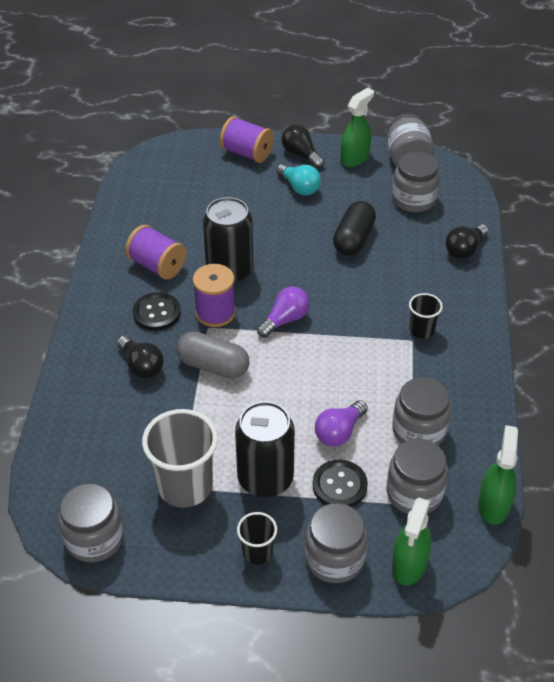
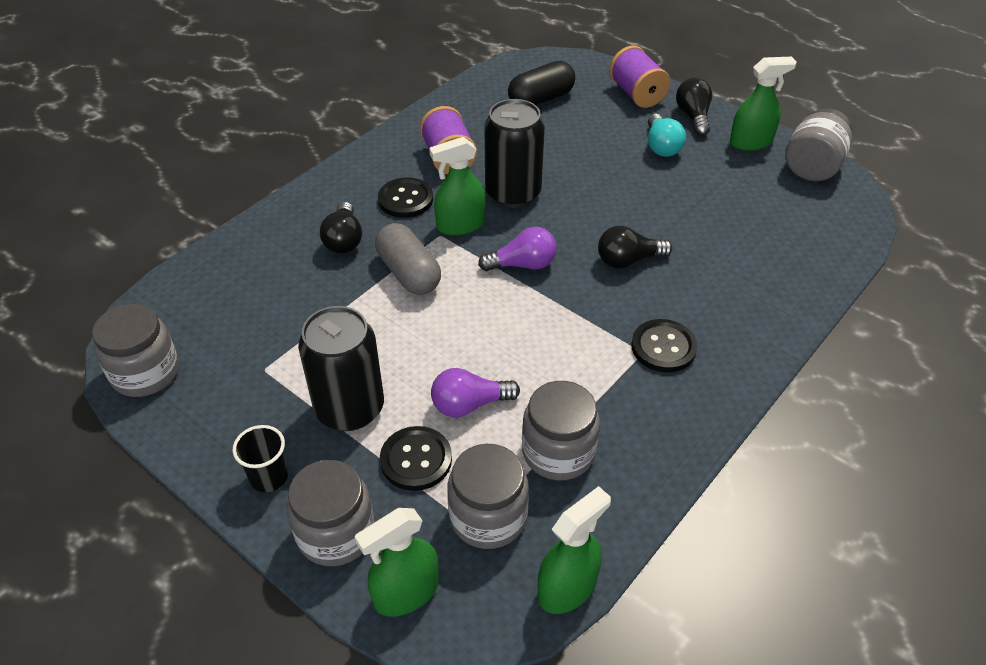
camera: 35 degrees right, 0 degrees up
(185, 486) = (269, 372): grey cup -> none
(215, 313) = (460, 225): purple spool -> green spray bottle
(353, 239) = (673, 220): black capsule -> black capsule (541, 99)
(413, 199) = (782, 210): grey jar -> none
(421, 330) = (663, 347): black cup -> black button
(464, 249) = (797, 287): black light bulb -> black light bulb (628, 260)

